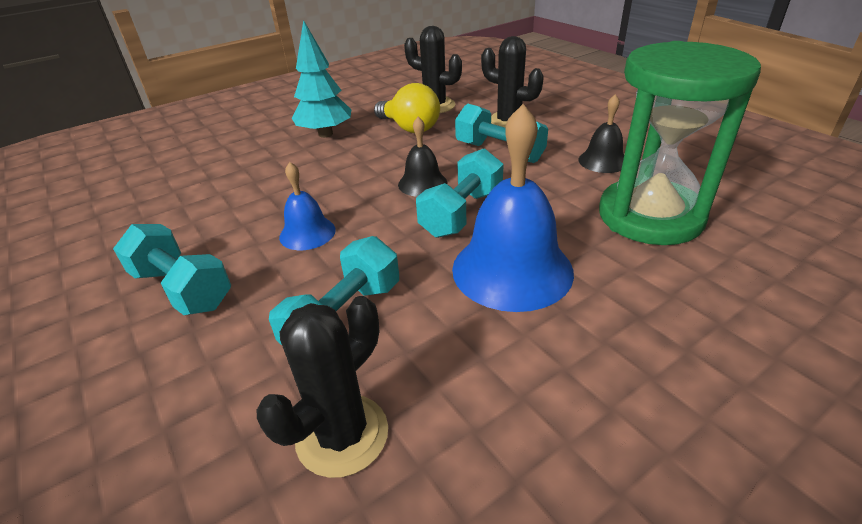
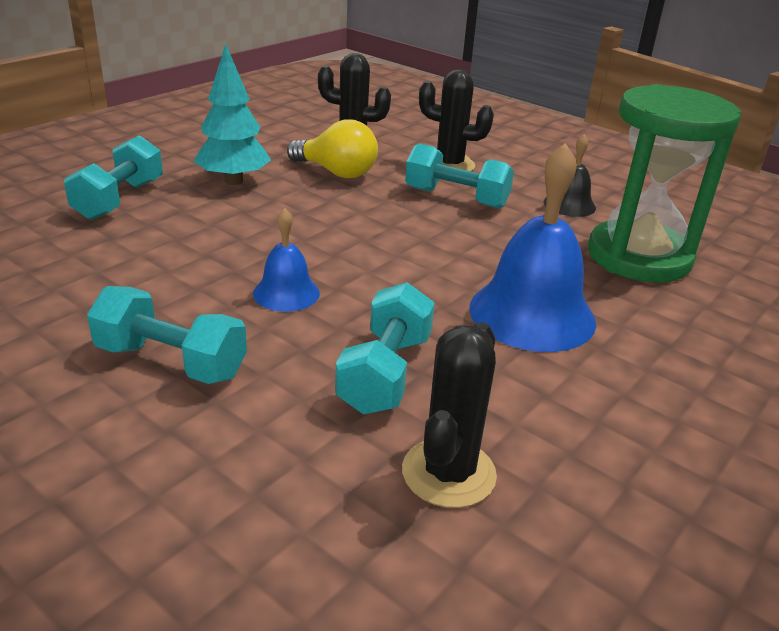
camera: 20 degrees left, 5 degrees down
(422, 183) = (389, 234): black bell -> none
(462, 213) = (450, 263): turquoise dumbbell -> turquoise dumbbell (119, 200)

